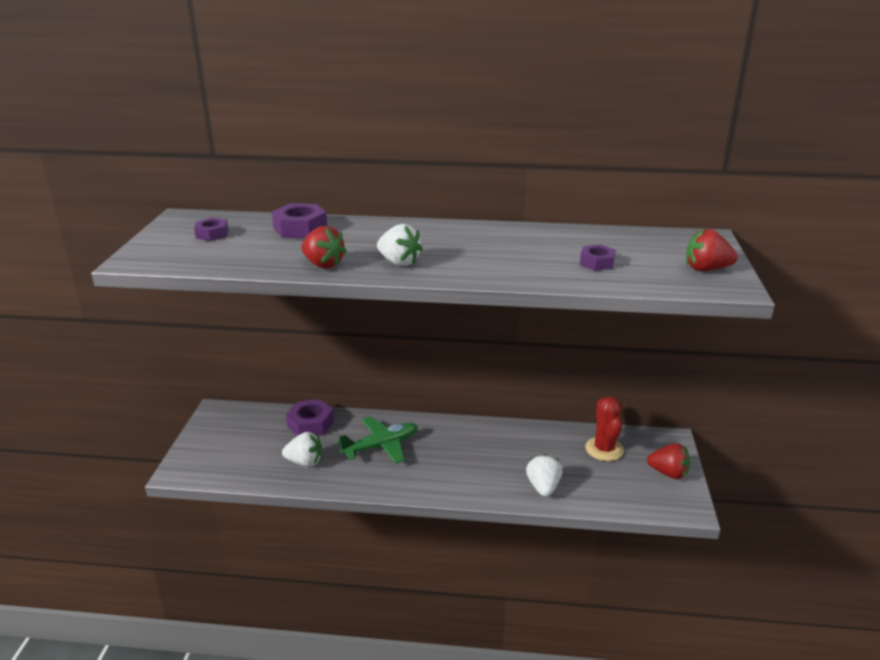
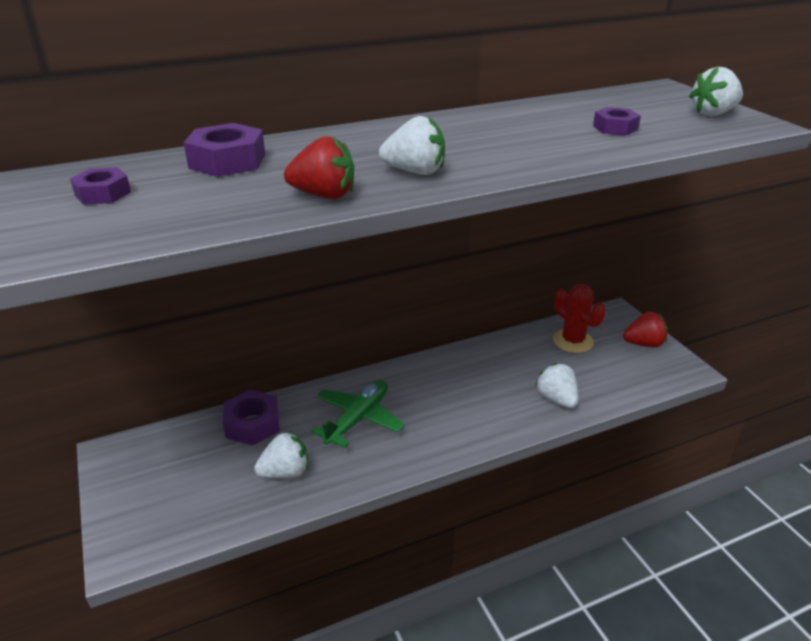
camera: 30 degrees left, 5 degrees up
(706, 269) = (713, 113): red strawberry -> white strawberry

